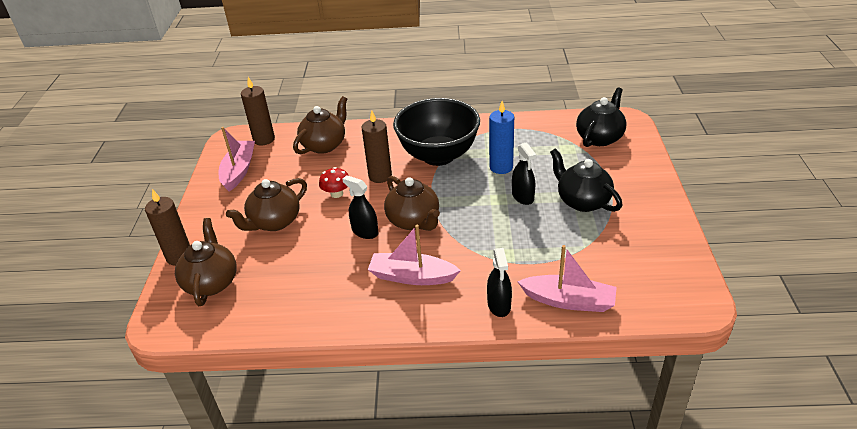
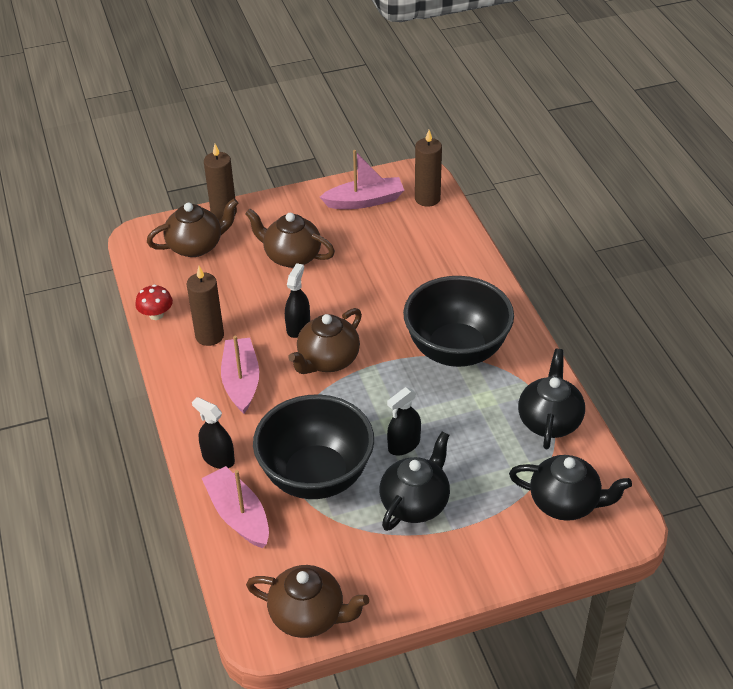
camera: 70 degrees right, 5 degrees up
(324, 145) = (437, 249): brown teapot -> brown teapot (308, 616)
(336, 194) = (353, 287): red mushroom -> red mushroom (156, 315)
(380, 176) = (396, 311): brown candle -> brown candle (209, 336)
(499, 305) = (218, 458): black spray bottle -> black spray bottle turned 60 degrees clockwise
(501, 167) = (456, 413): blue candle -> none
(525, 130) = (549, 421): none -> black teapot
(539, 248) = (316, 476): none -> black bowl
(569, 301) = (238, 515): pink boat -> pink boat turned 150 degrees clockwise

